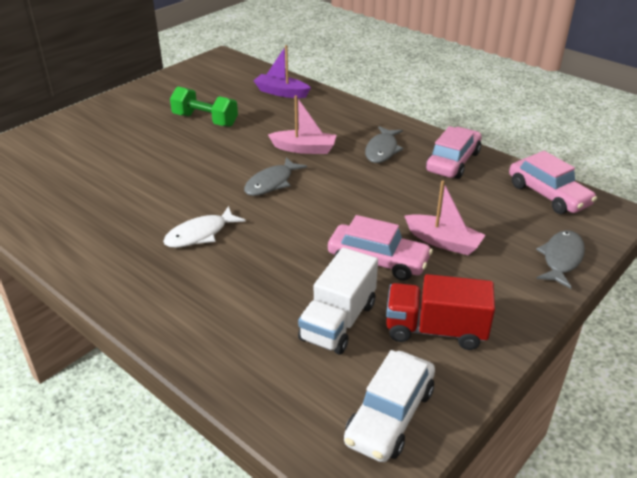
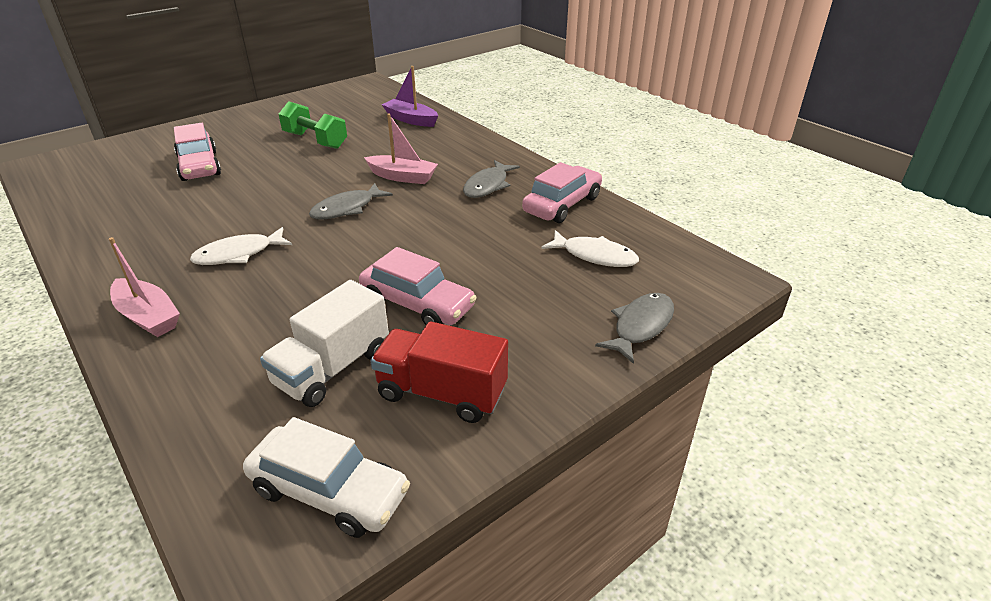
camera: 10 degrees right, 0 degrees up
(390, 415) = (329, 491): white car -> white car turned 105 degrees counterclockwise
(443, 242) = (505, 291): pink boat -> pink boat (148, 316)
(500, 204) = (594, 256): none -> white fish
(548, 195) = (659, 251): pink car -> pink car (199, 166)

